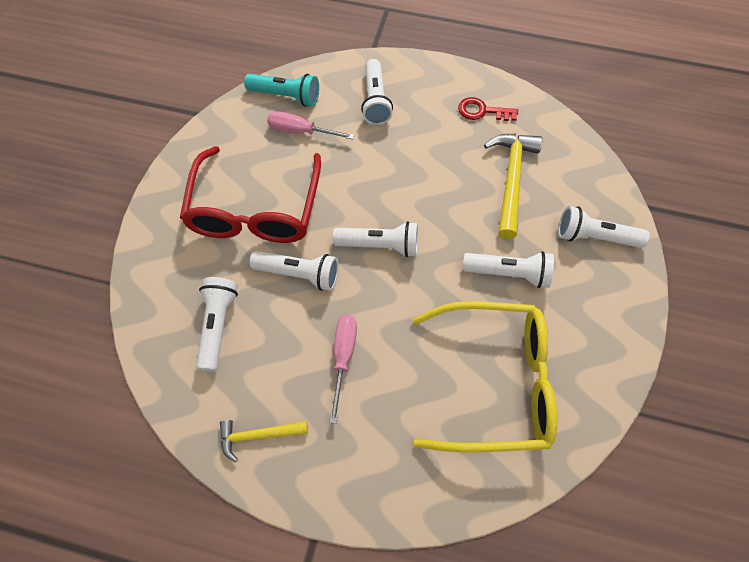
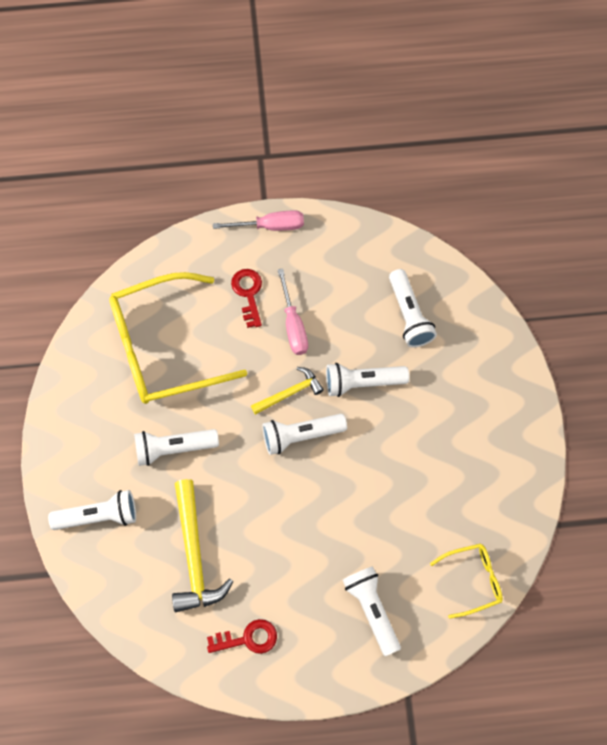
camera: 160 degrees right, 5 degrees up
(255, 210) = (434, 431): red glasses -> none
(258, 435) = (334, 247): yellow hammer -> yellow hammer (290, 393)
(286, 96) = (473, 580): turquoise flashlight -> yellow glasses
(301, 131) = (434, 538): pink screwdriver -> pink screwdriver (270, 226)
(379, 412) = (248, 293): none -> red key

